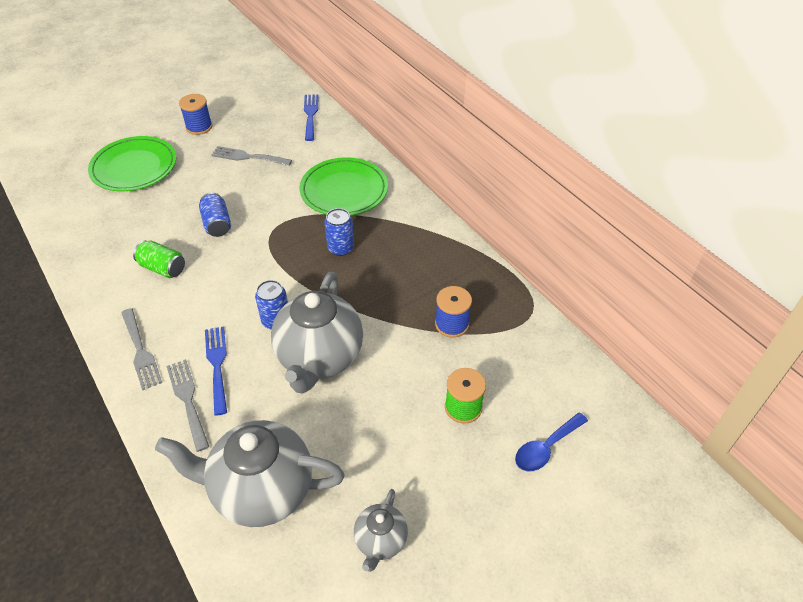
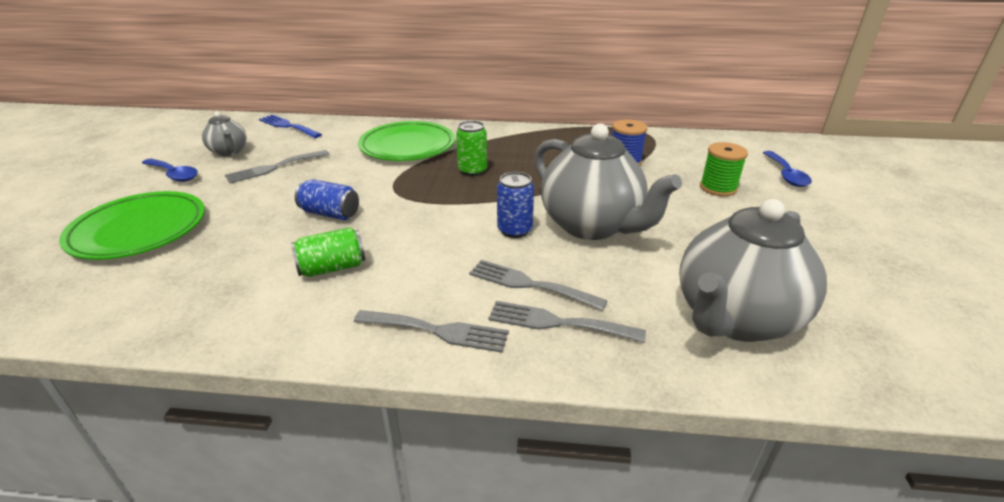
camera: 50 degrees left, 15 degrees down
(199, 127) = (174, 174): blue spool -> blue spoon
(217, 365) = (529, 284): blue fork -> grey fork
(341, 248) = (472, 170): blue can -> green can
(380, 541) = (843, 274): grey teapot -> grey teapot (229, 152)

